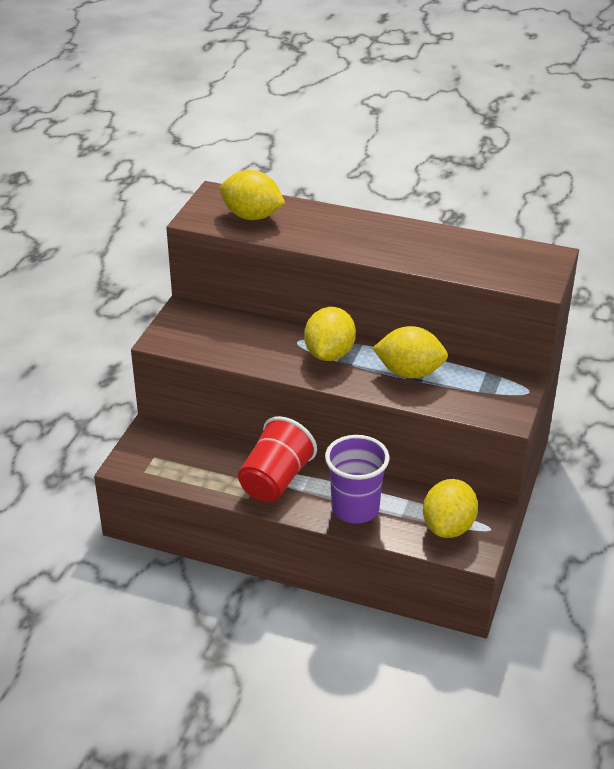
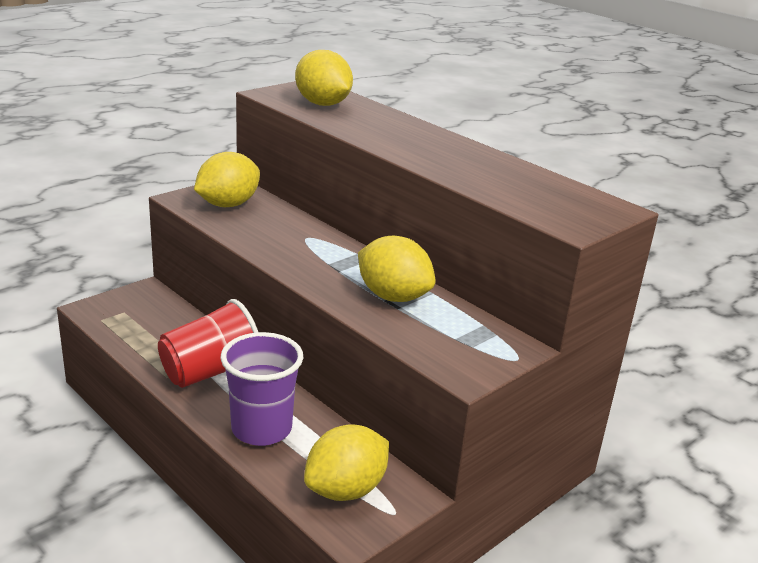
camera: 25 degrees right, 10 degrees down
(329, 354) = (326, 256): yellow lemon -> yellow lemon (228, 204)

